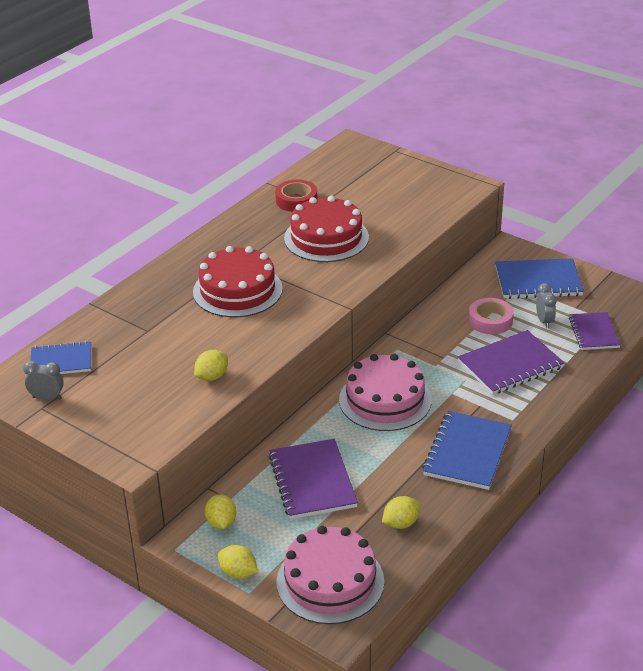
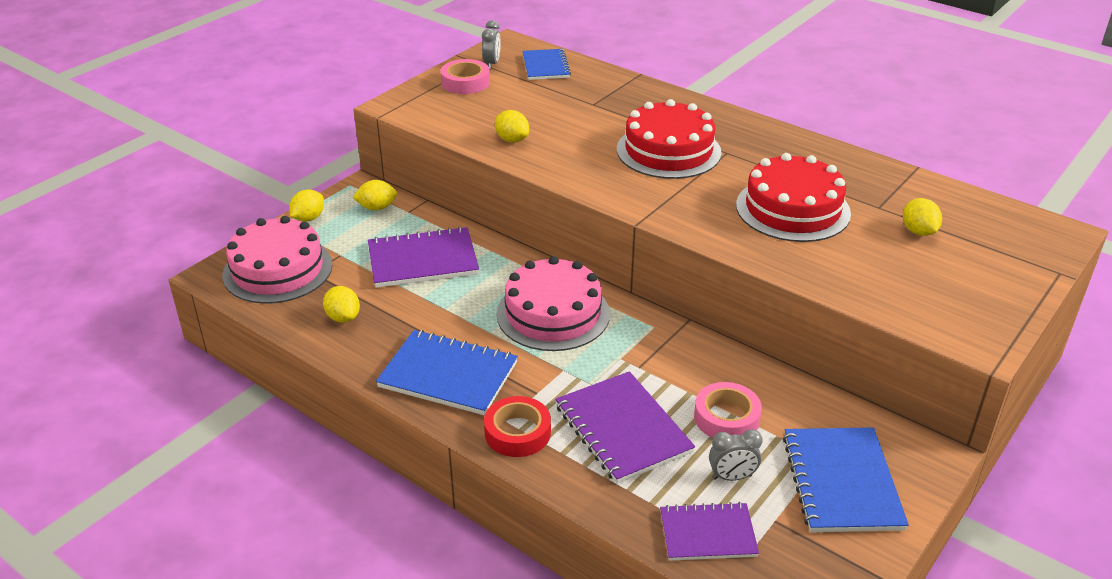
camera: 90 degrees right, 0 degrees up
(87, 414) = (465, 82): none -> pink tape
(296, 200) = (879, 188): red tape -> red tape (517, 432)
(353, 192) = (918, 231): none -> yellow lemon

